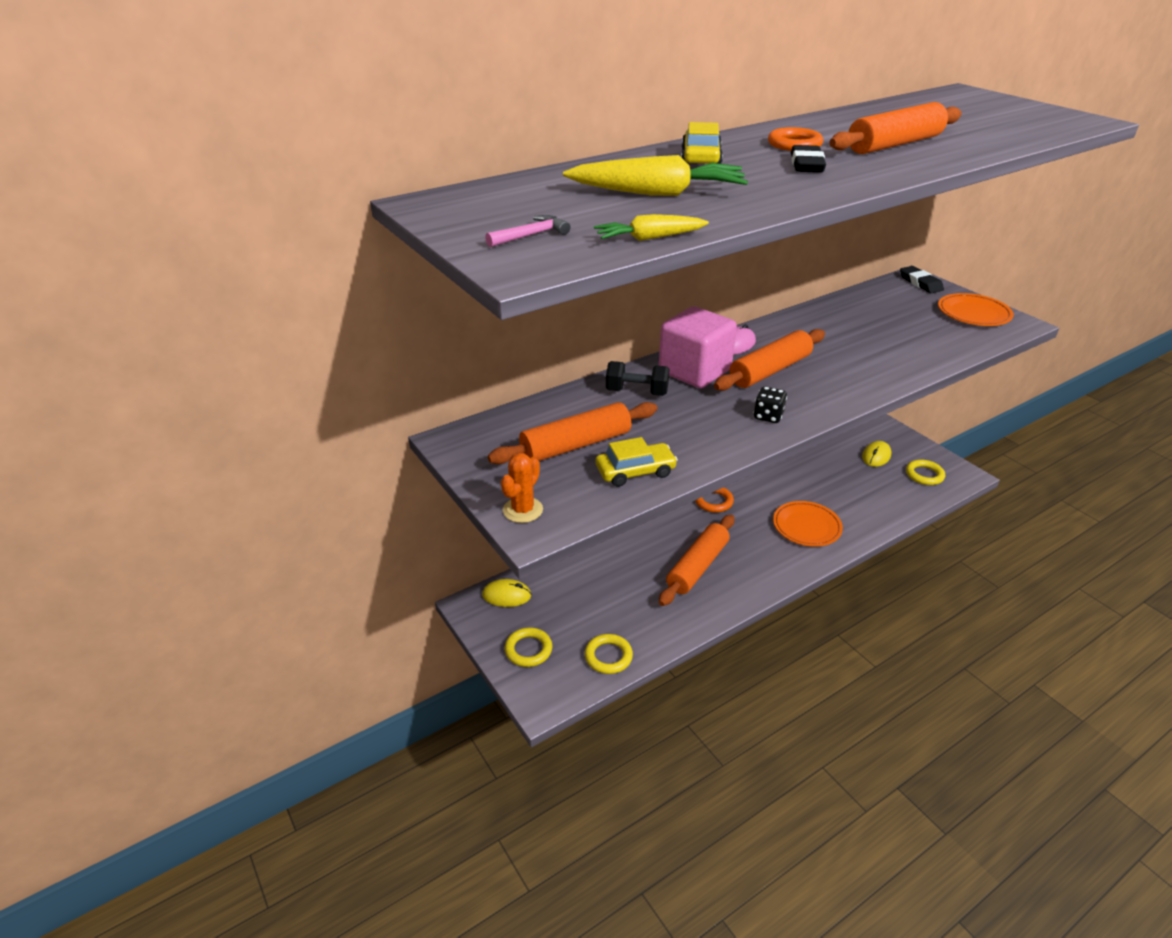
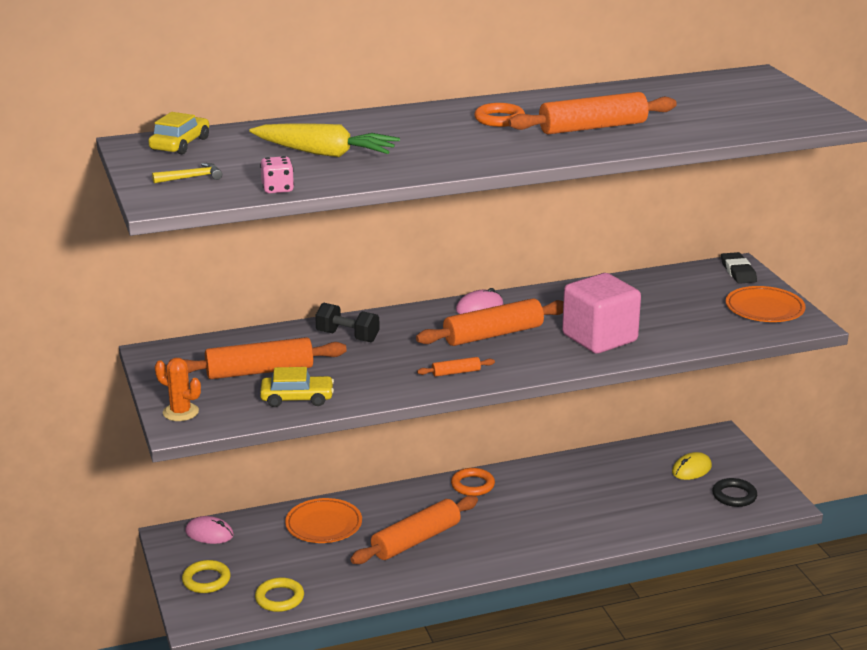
camera: 15 degrees right, 10 degrees down
(506, 595) = (209, 533): yellow mouse -> pink mouse
(523, 510) = (180, 412): orange cactus -> orange cactus turned 75 degrees clockwise
(531, 235) = (191, 177): pink hammer -> yellow hammer
(649, 238) = (277, 189): yellow carrot -> pink dice
(694, 371) = (418, 326): pink cube -> pink cube (599, 338)
(700, 158) = (398, 125): yellow car -> yellow car (180, 144)
(768, 416) = (456, 372): black dice -> orange rolling pin
(806, 164) = (484, 139): black eraser -> none
(806, 527) = (559, 523): orange plate -> orange plate (323, 525)
(924, 475) = (734, 496): yellow ring -> black ring

